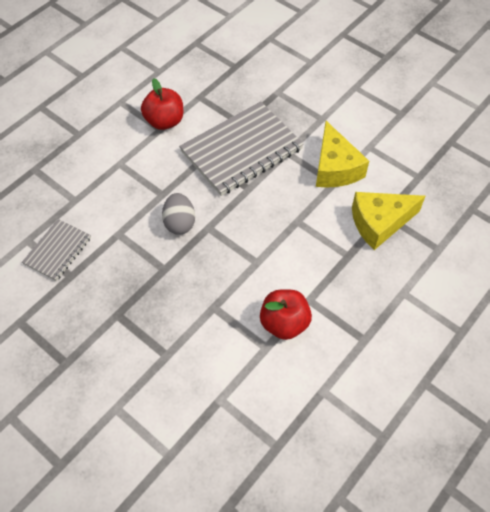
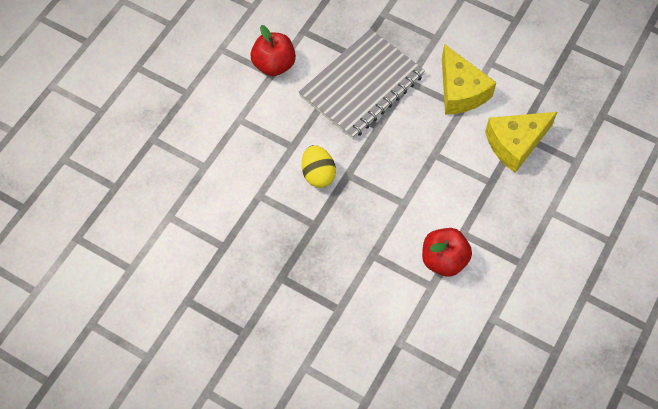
camera: 10 degrees left, 5 degrees up
(58, 251) = (203, 223): grey notebook -> none
(179, 223) = (318, 174): grey egg -> yellow egg

